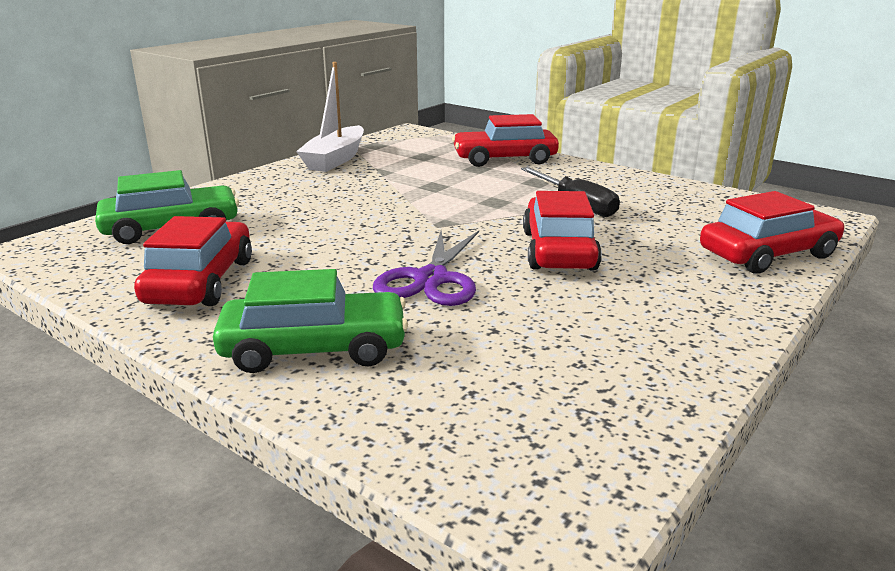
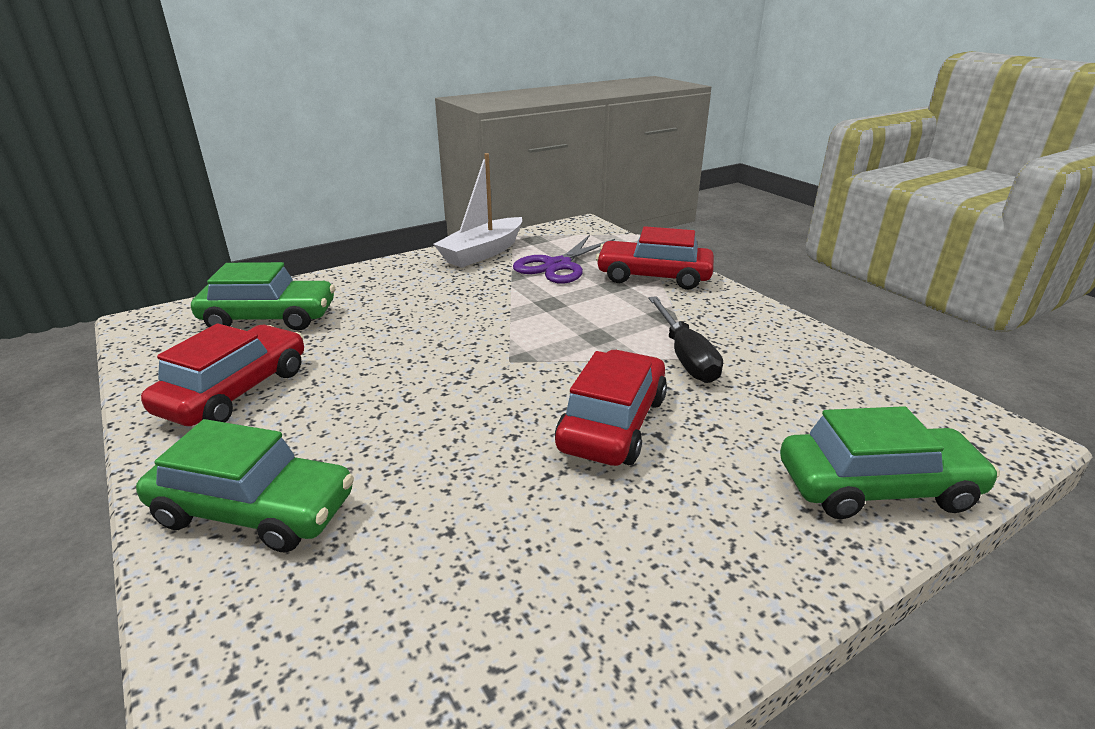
camera: 20 degrees right, 5 degrees up
(431, 279) = (444, 436): purple scissors -> purple scissors (558, 265)
(767, 254) = (876, 487): red car -> green car

